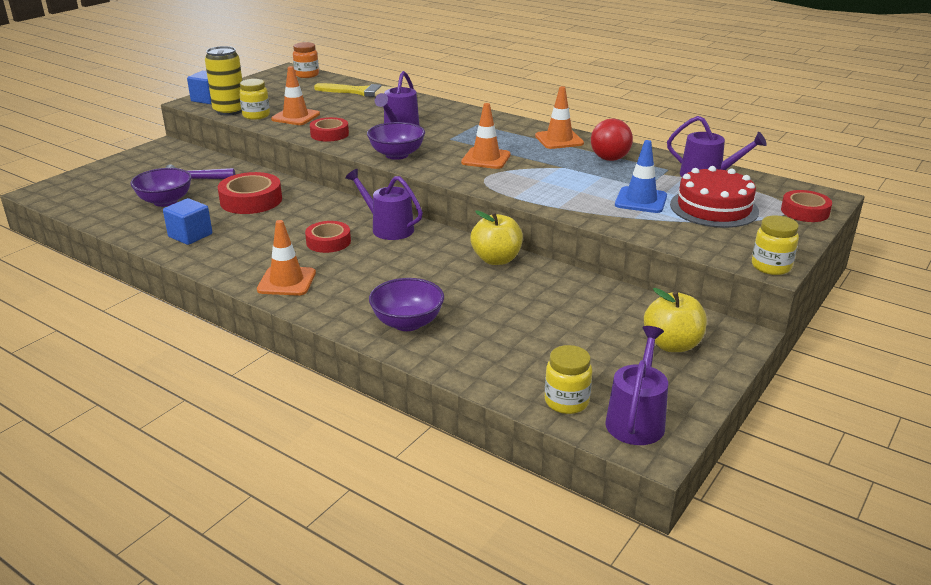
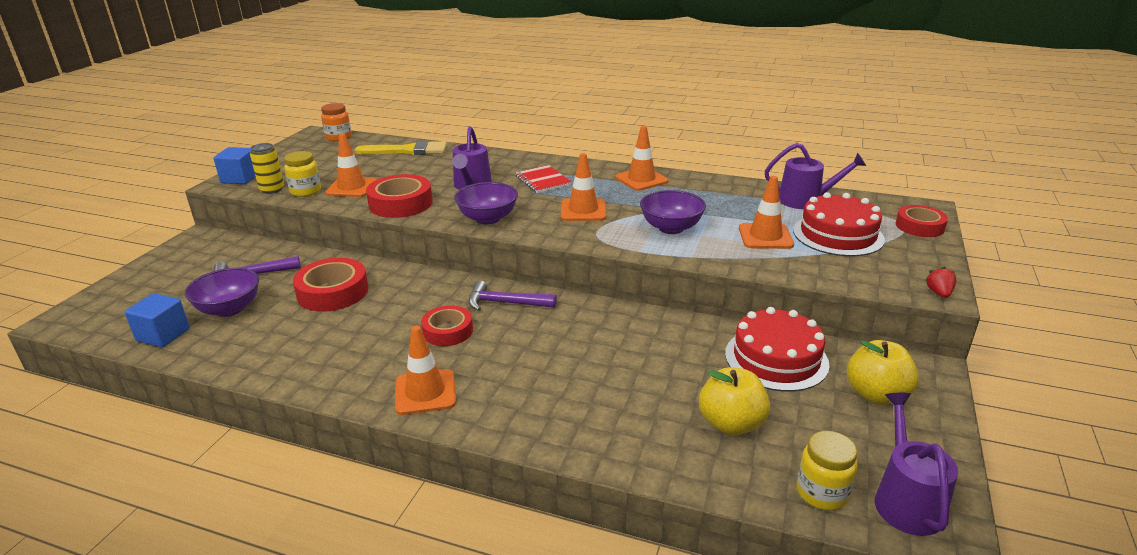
camera: 15 degrees left, 0 degrees up
(190, 235) = (280, 350): blue cube -> blue cube (163, 335)
(229, 111) = (272, 189): yellow can -> yellow can, size x0.67
(329, 134) = (400, 203): red tape -> red tape, size x1.51
(388, 228) = (505, 303): purple watering can -> purple hammer
(407, 323) = (592, 422): purple bowl -> purple bowl (671, 228)
(466, 130) = (543, 181): none -> red notebook
(496, 259) = (640, 322): yellow apple -> yellow apple (731, 424)
(600, 304) = (776, 358): none -> red cake
(609, 159) = (703, 194): red ball -> none
(641, 200) = (765, 236): blue traffic cone -> orange traffic cone
(771, 267) = (939, 293): yellow jar -> red strawberry

